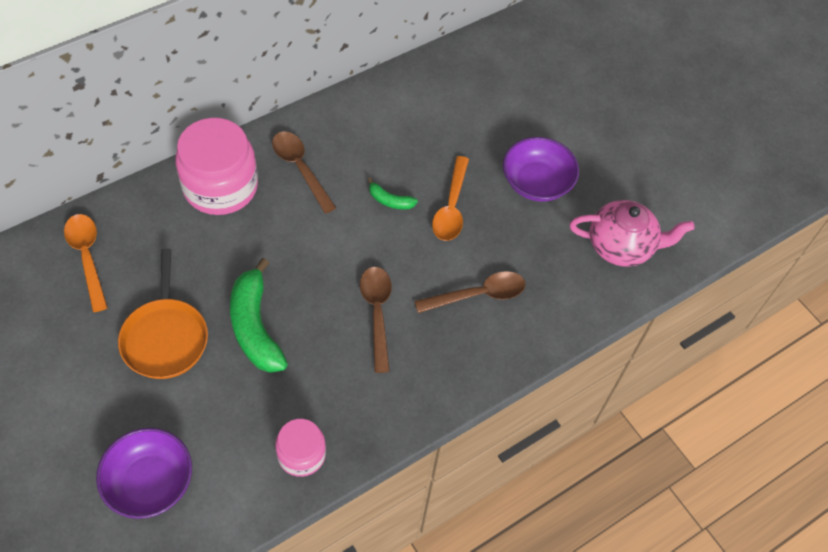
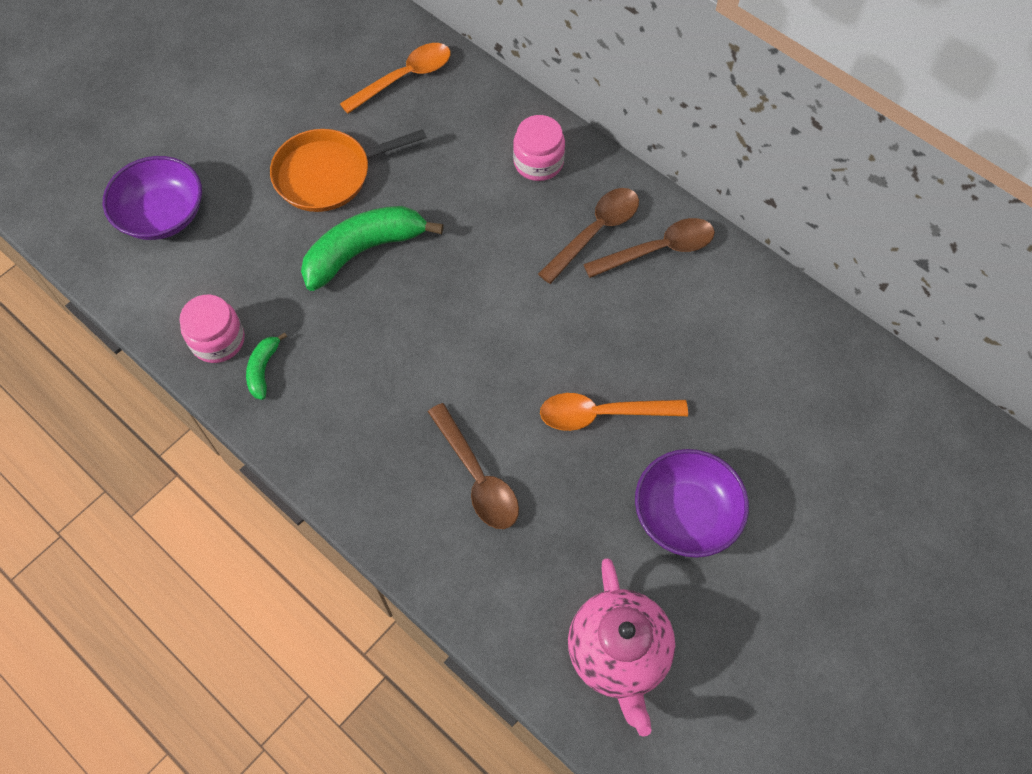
camera: 80 degrees right, 5 degrees up
(220, 186) = (538, 162): pink jar -> pink jar, size x0.55
(377, 313) = (416, 368): brown spoon -> brown spoon (658, 250)
(390, 200) = (585, 340): green banana -> green banana (263, 369)

